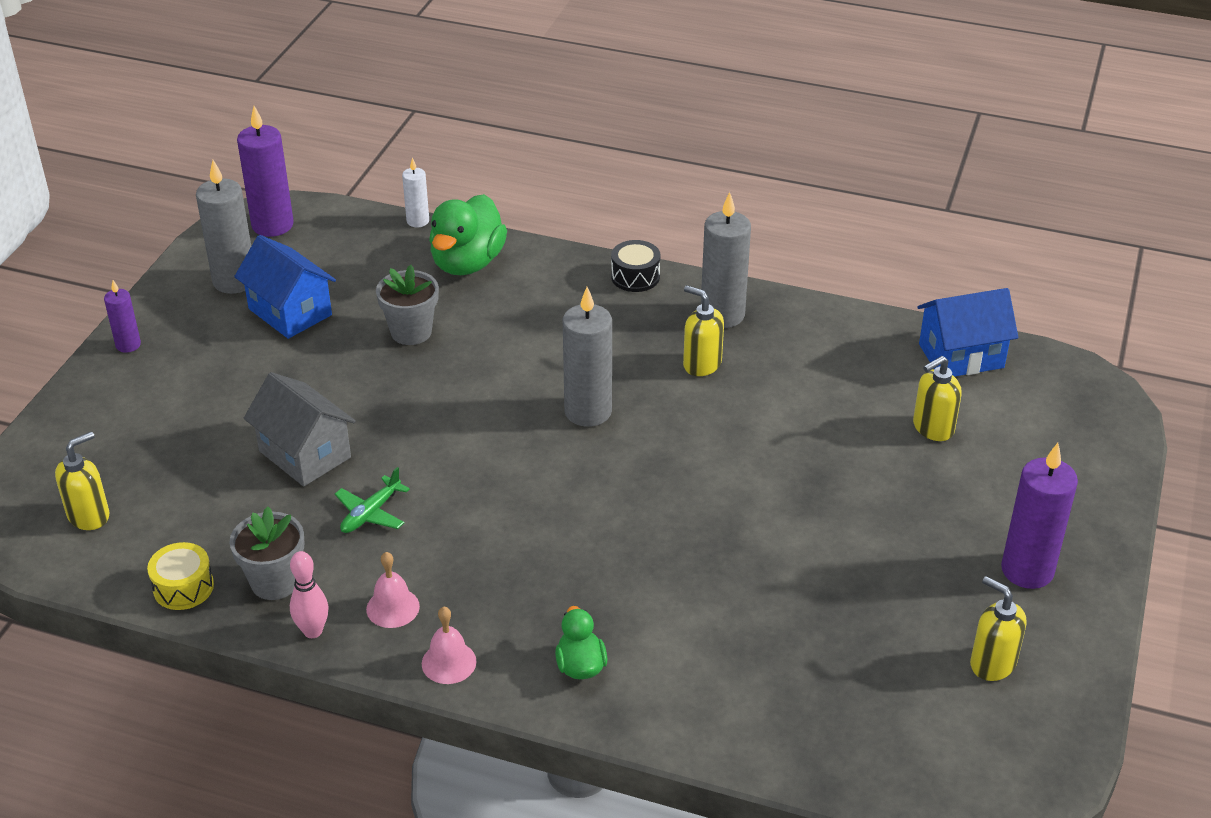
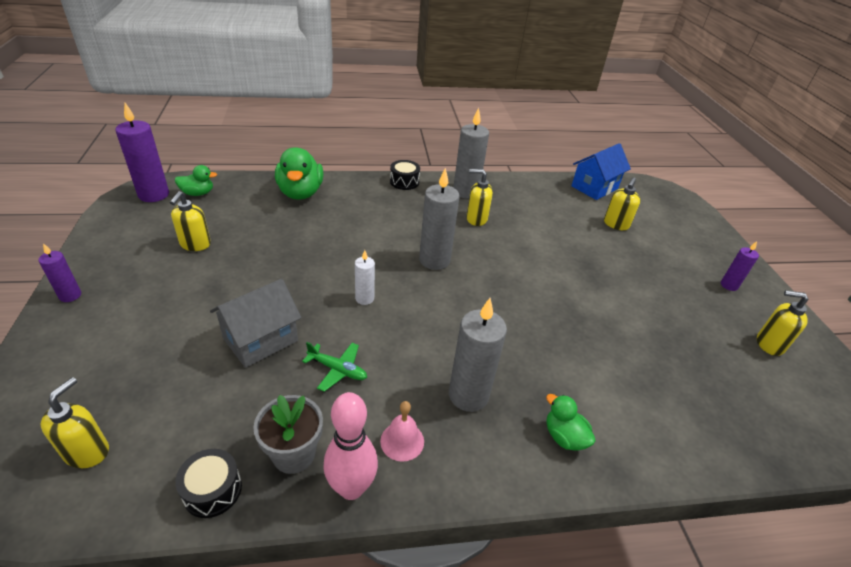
camera: 30 degrees left, 0 degrees up
(183, 587) = (212, 490): yellow drum -> black drum
(234, 281) = (142, 233): grey candle -> grey candle (468, 395)
(290, 312) = (195, 244): blue house -> yellow soap dispenser
(305, 454) = (260, 340): grey house -> grey house turned 60 degrees counterclockwise
(313, 631) = (351, 488): pink bowling pin -> pink bowling pin, size x1.52
(329, 234) = (198, 193): none -> green duck
(370, 513) = (338, 370): green plane -> green plane turned 75 degrees counterclockwise
(411, 332) = (289, 239): grey flower pot -> none
(418, 221) = (254, 176): white candle -> white candle (364, 298)
(449, 662) = (474, 472): pink bell -> none
(1027, 570) = (729, 285): purple candle -> purple candle, size x0.54

